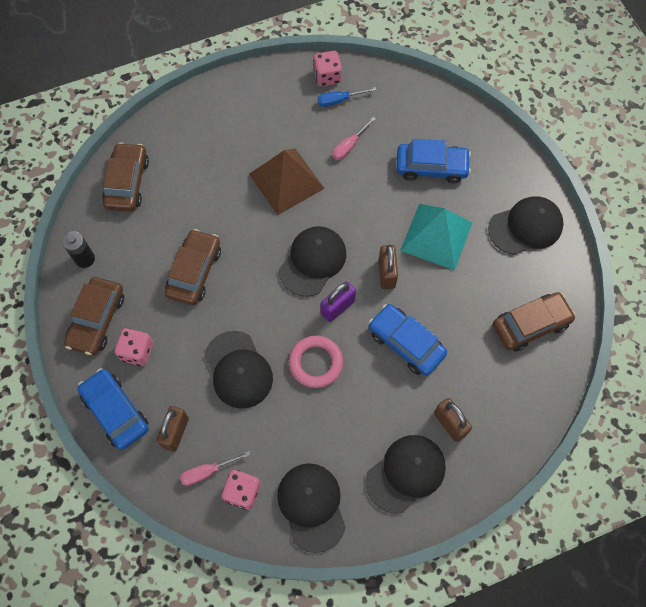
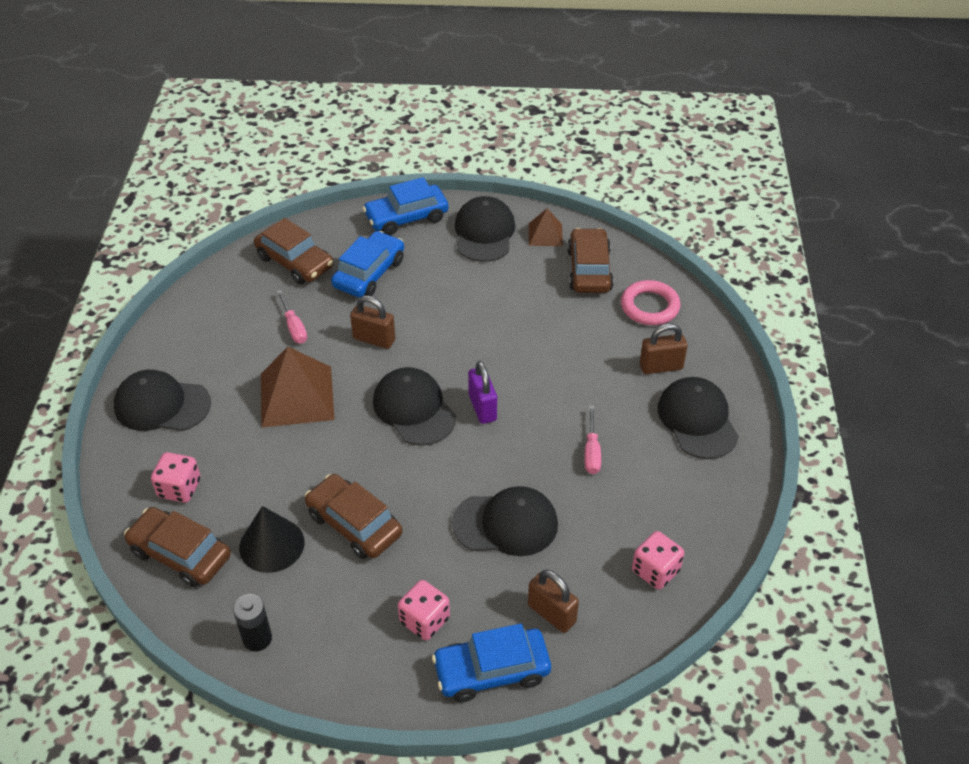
camera: 65 degrees left, 20 degrees down
(97, 320) = (354, 652): brown car -> brown car (295, 262)
(157, 230) = (271, 545): none -> black cone
(207, 471) = (616, 597): pink screwdriver -> pink screwdriver (592, 452)
(312, 506) = (699, 512): black cap -> black cap (162, 405)
(316, 363) = (537, 450): pink ring -> pink ring (649, 307)
(327, 77) = (191, 313): pink dice -> pink dice (179, 488)
(339, 100) = (230, 314): blue screwdriver -> none
(386, 273) = (468, 353): brown padlock -> brown padlock (374, 339)
(406, 343) = (556, 367): blue car -> blue car (406, 217)
(436, 236) = (451, 299): turquoise pyramid -> none
(552, 273) = (545, 234): none -> brown pyramid

